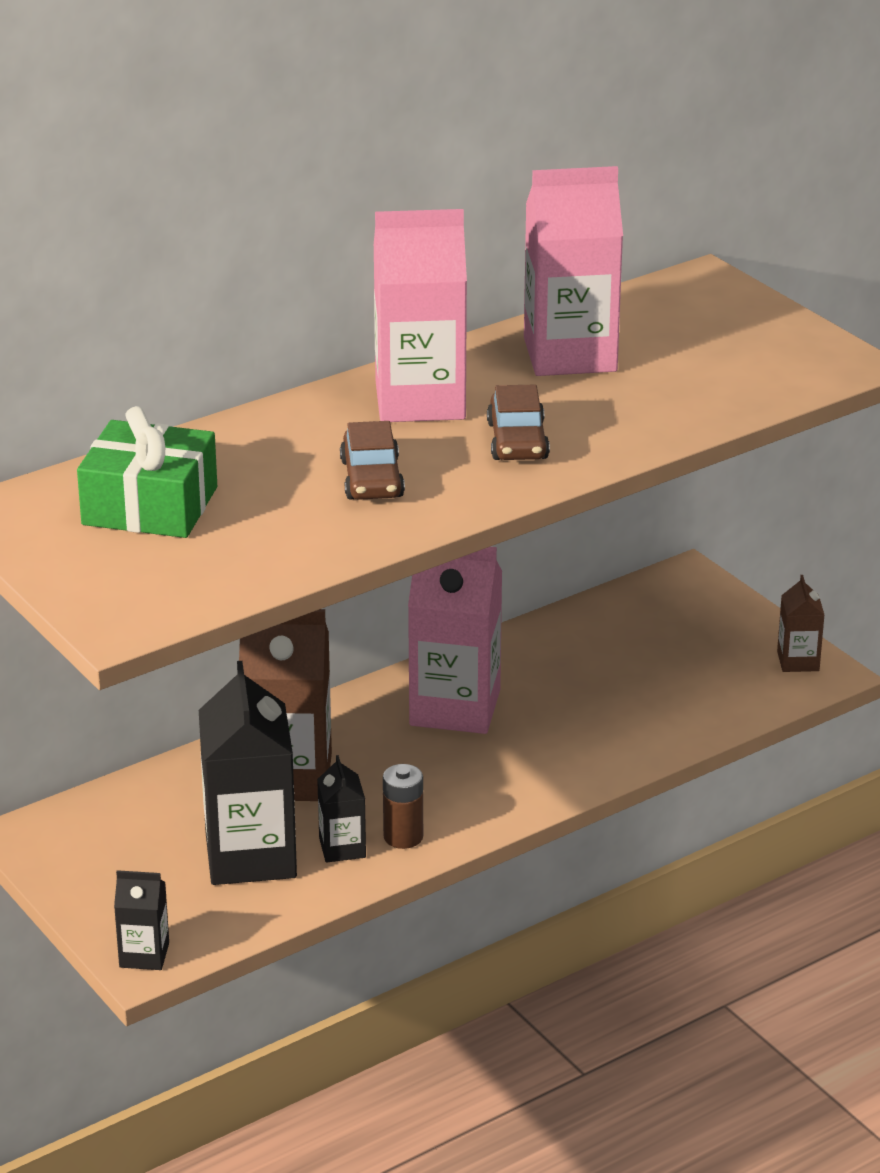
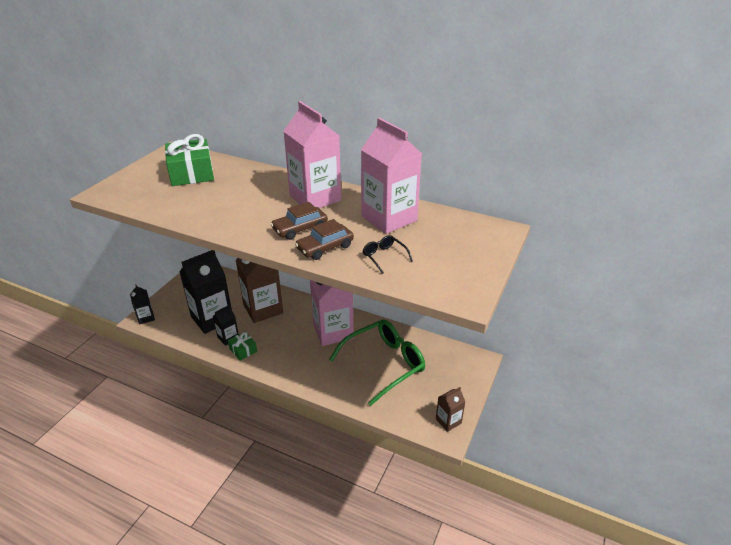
camera: 60 degrees right, 5 degrees up
(372, 479) = (242, 207): brown car -> brown car (325, 247)
(403, 837) = (243, 350): brown battery -> green gift
(604, 678) = (384, 364): none -> green glasses
(683, 392) = (384, 257): none -> black glasses

